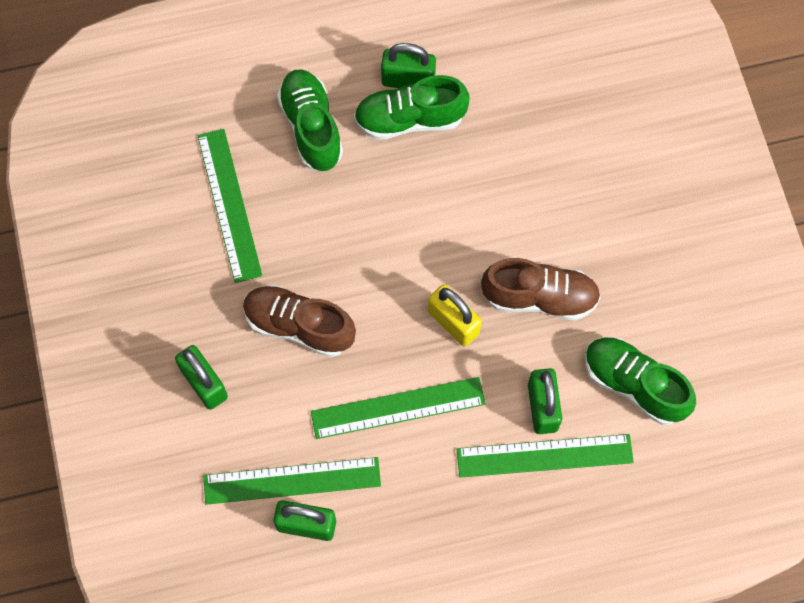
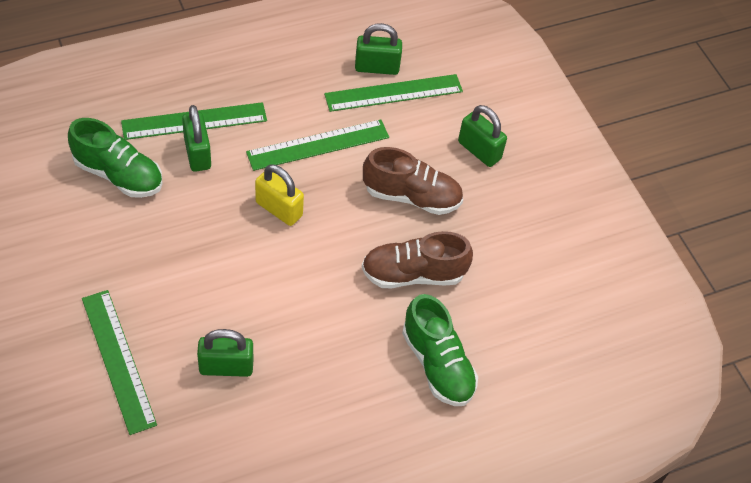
camera: 165 degrees right, 15 degrees down
(229, 204) = (496, 287): green ruler -> green ruler (118, 360)
(408, 80) = (349, 421): green padlock -> green padlock (226, 367)
(410, 119) = (342, 382): green shoe -> none
(540, 297) = (203, 234): brown shoe -> brown shoe (413, 274)

